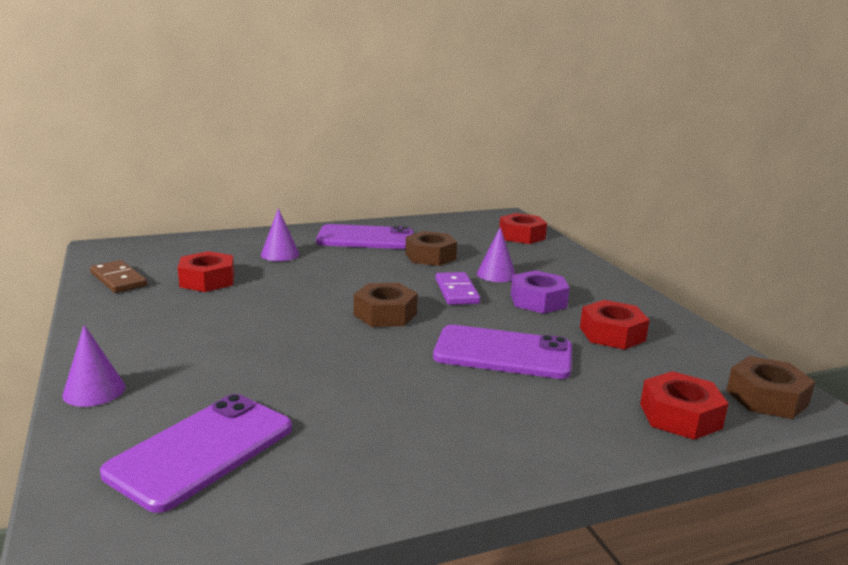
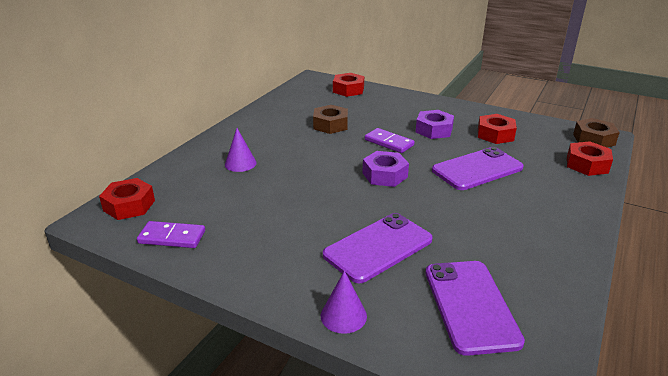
camera: 40 degrees left, 10 degrees up
(118, 279) = (172, 237): brown domino -> purple domino
(207, 280) = (237, 205): red nut -> red nut (129, 205)
(365, 238) = (268, 128): purple phone -> purple phone (378, 247)
(385, 314) = (384, 175): brown nut -> purple nut
(496, 274) = (385, 122): purple cone -> none

